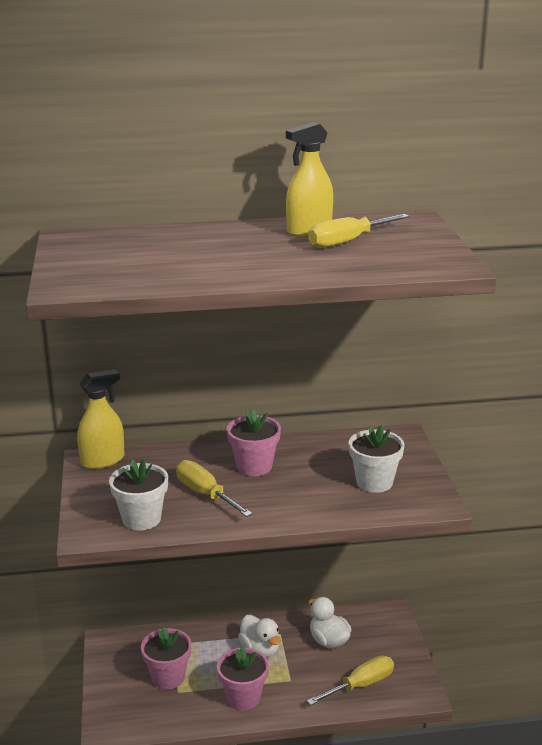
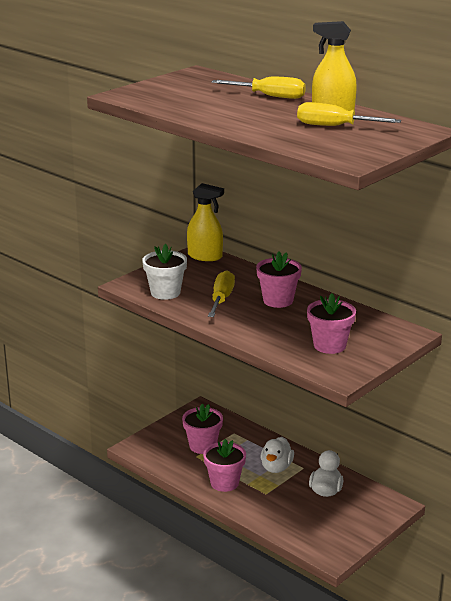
camera: 50 degrees right, 0 degrees up
(360, 685) = (302, 525): yellow screwdriver -> yellow screwdriver (269, 96)
(374, 482) = (329, 345): white flower pot -> pink flower pot

